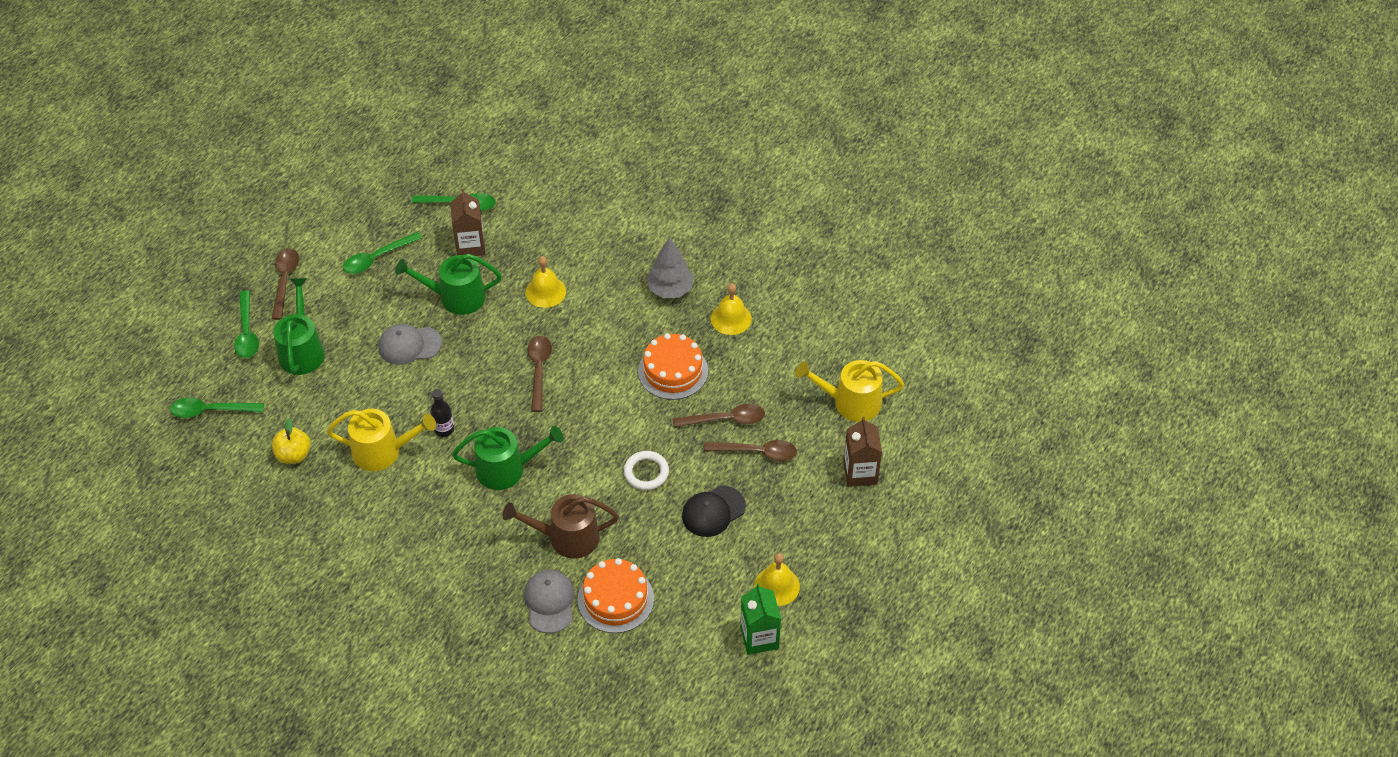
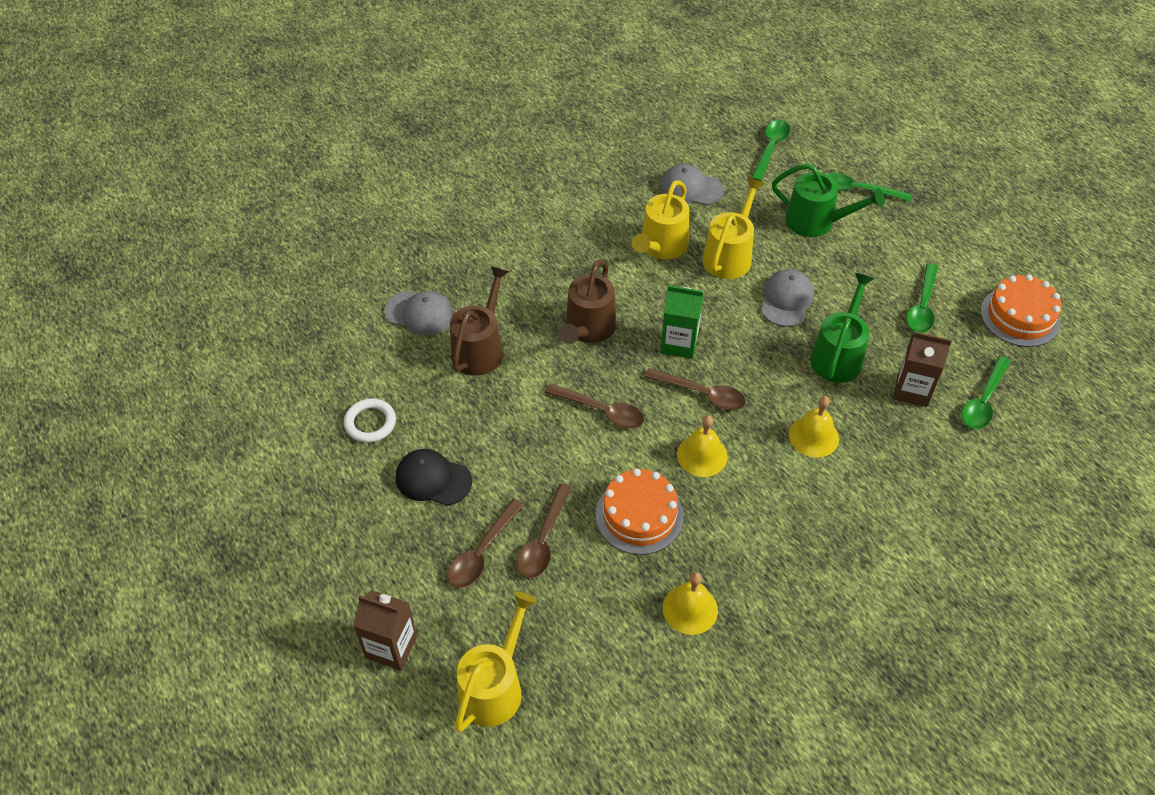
camera: 115 degrees right, 0 degrees up
(285, 280) = (916, 231): brown spoon -> brown spoon (602, 411)
(294, 455) = (690, 188): yellow apple -> grey cap
(372, 399) = (729, 255): none -> yellow watering can
(376, 258) = (922, 306): green spoon -> green spoon turned 150 degrees counterclockwise
(444, 429) = (663, 296): black bottle -> none
(506, 469) = (588, 329): green watering can -> brown watering can
(615, 599) = (388, 362): orange cake -> orange cake (1020, 316)
(646, 472) = (517, 439): white ring -> white ring (370, 423)
(670, 289) = (766, 562): grey tree -> none
(713, 511) = (433, 479): black cap -> black cap turned 60 degrees counterclockwise
(759, 638) = (266, 459): green carton -> green carton (679, 343)
(777, 586) = (310, 499): yellow bell -> yellow bell (702, 455)

